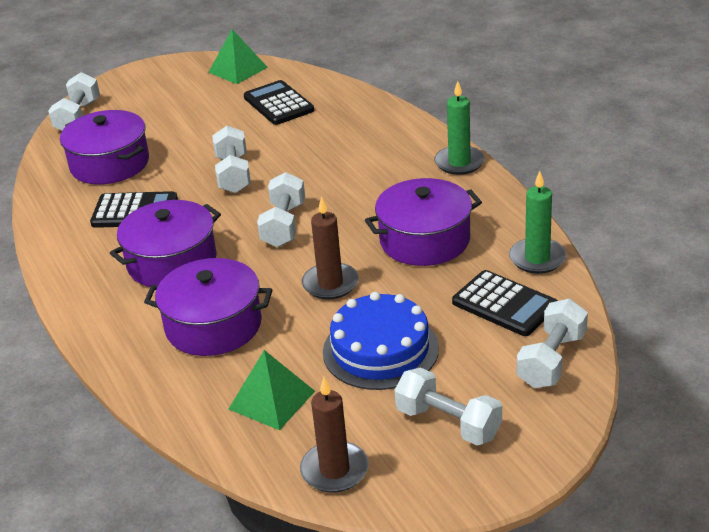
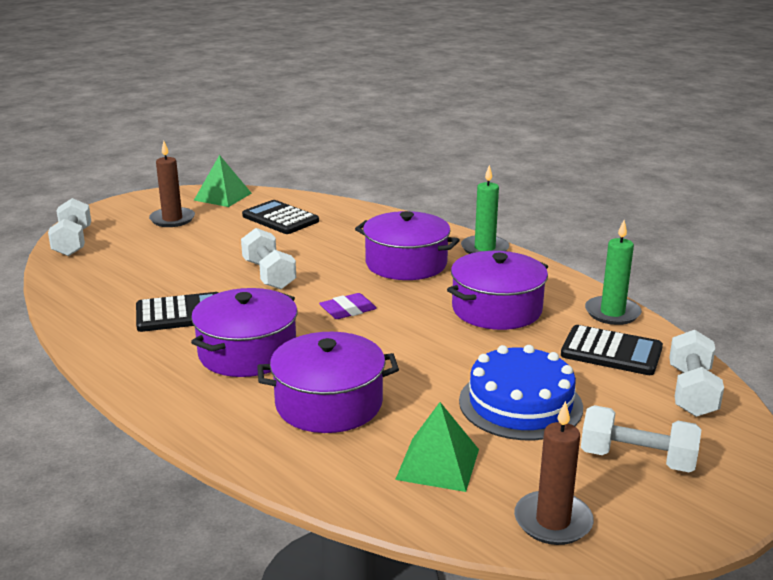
camera: 20 degrees left, 10 degrees down
(110, 164) = (129, 277): purple pot -> purple pot (406, 263)
(283, 225) = (348, 310): white dumbbell -> purple eraser
(330, 284) = (429, 354): brown candle -> brown candle (172, 219)

